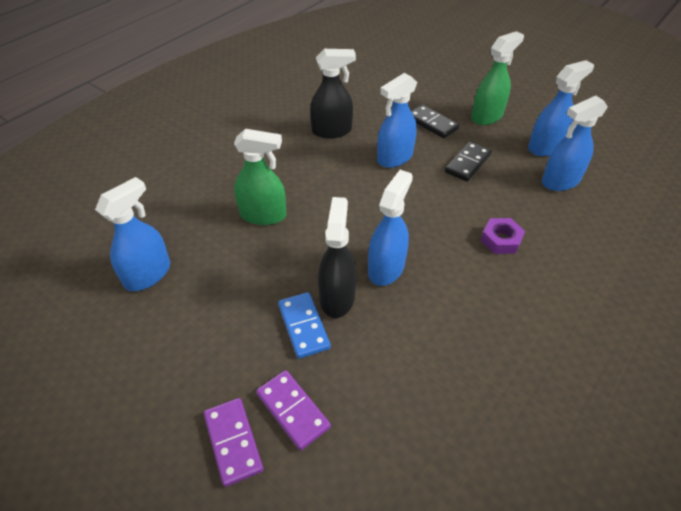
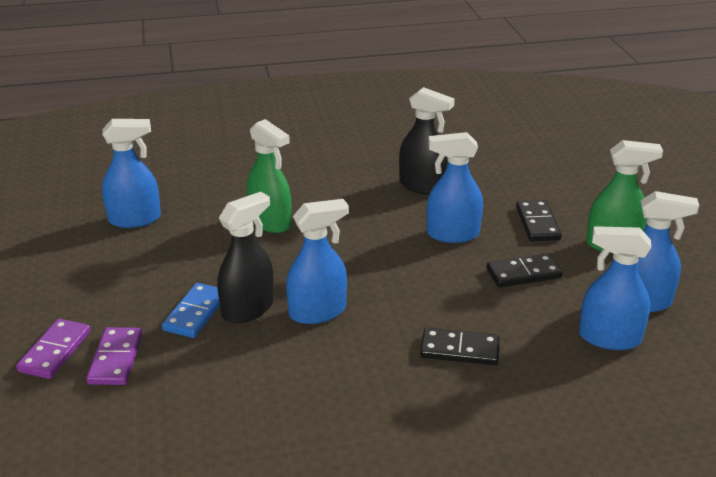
camera: 40 degrees right, 15 degrees down
(501, 240) = (460, 349): purple nut -> black domino

